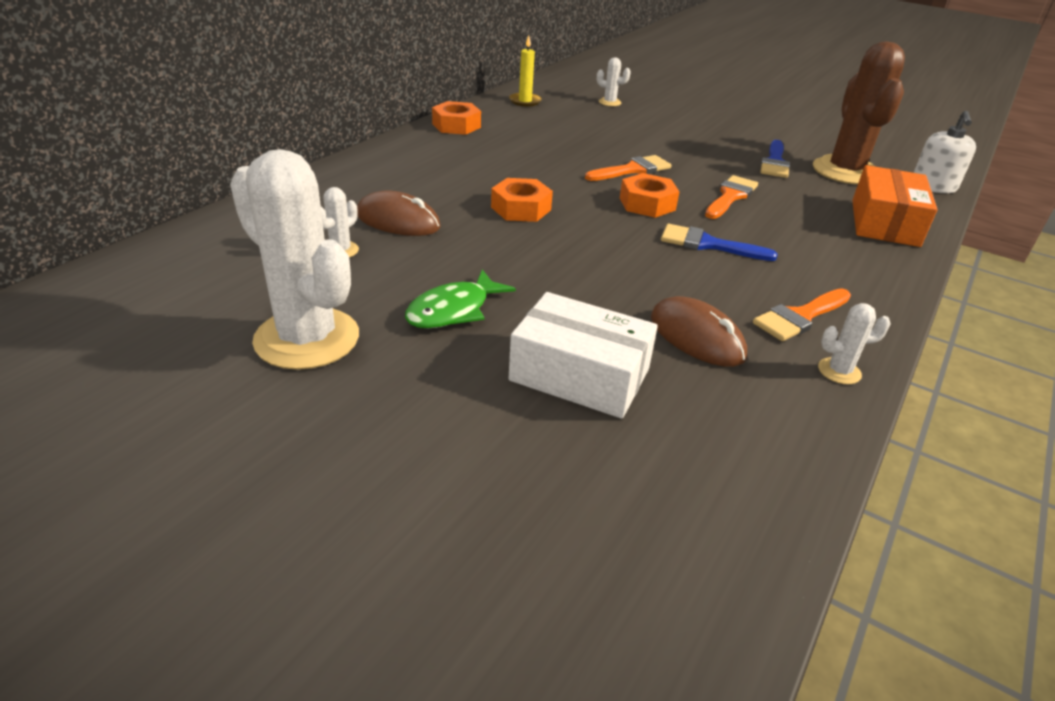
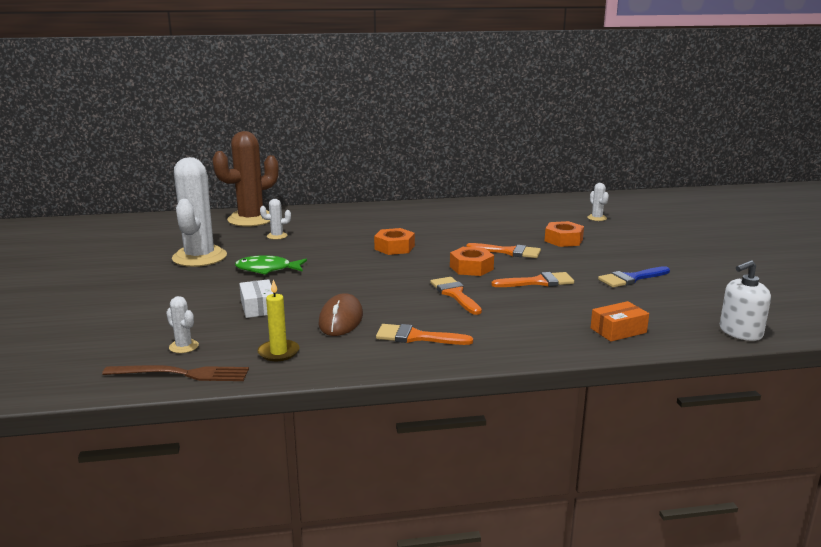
camera: 50 degrees right, 15 degrees down
(398, 221) = (325, 234): brown mouse -> none
(456, 125) = (458, 205): orange nut -> orange nut (563, 240)
(525, 101) = (535, 204): yellow candle -> yellow candle (278, 352)
(579, 375) = (258, 307): white box -> white box, size x0.60
(708, 244) = (455, 294): blue brush -> orange brush
(746, 544) = (181, 374): none -> brown fork
(839, 371) = (373, 360): white cactus -> white cactus (183, 346)
(845, 171) = (680, 300): brown cactus -> brown cactus (251, 219)
(884, 223) = (618, 330): orange box -> orange box, size x0.60

